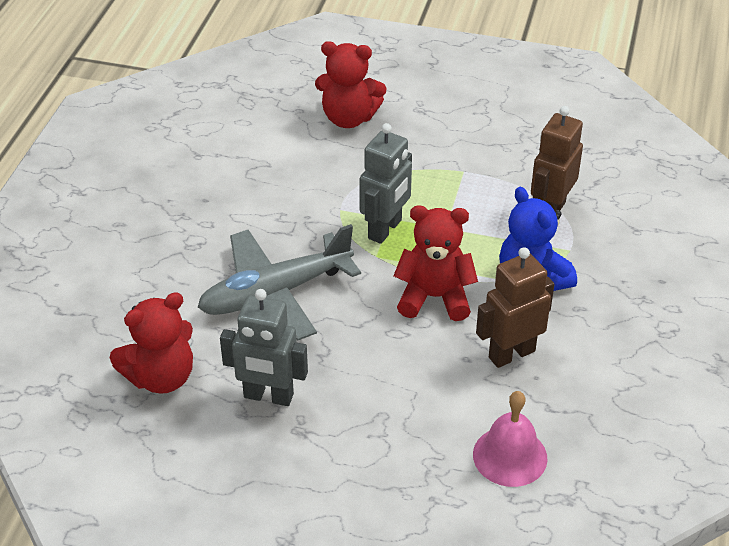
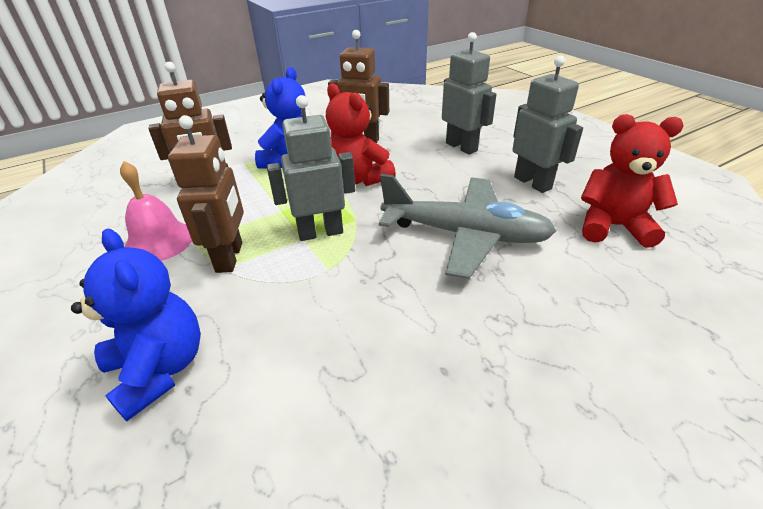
camera: 135 degrees left, 5 degrees down
(349, 118) = (159, 369): red teddy bear -> blue teddy bear
(393, 414) = (461, 147): none -> grey robot
(415, 177) = (230, 257): none -> brown robot
(510, 456) = (424, 116): pink bell -> pink bell (159, 241)

